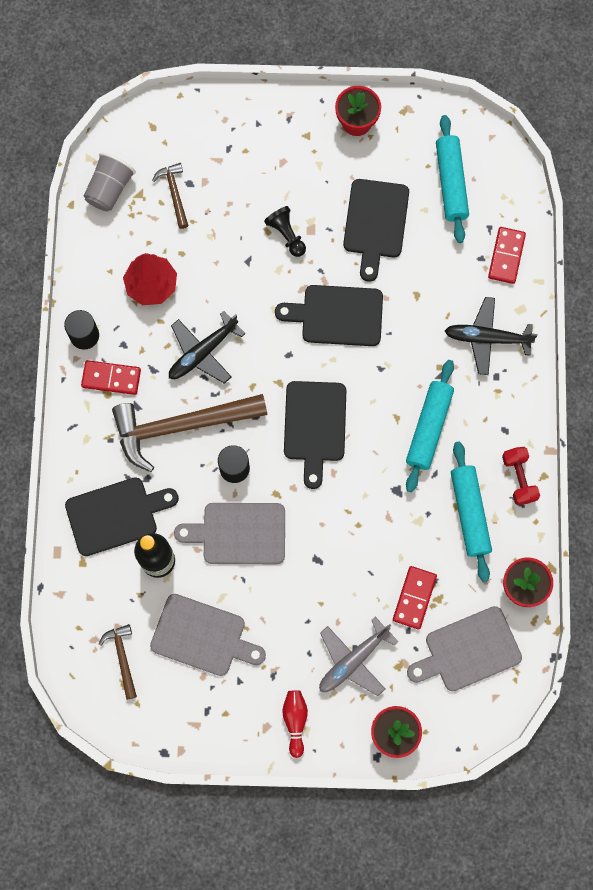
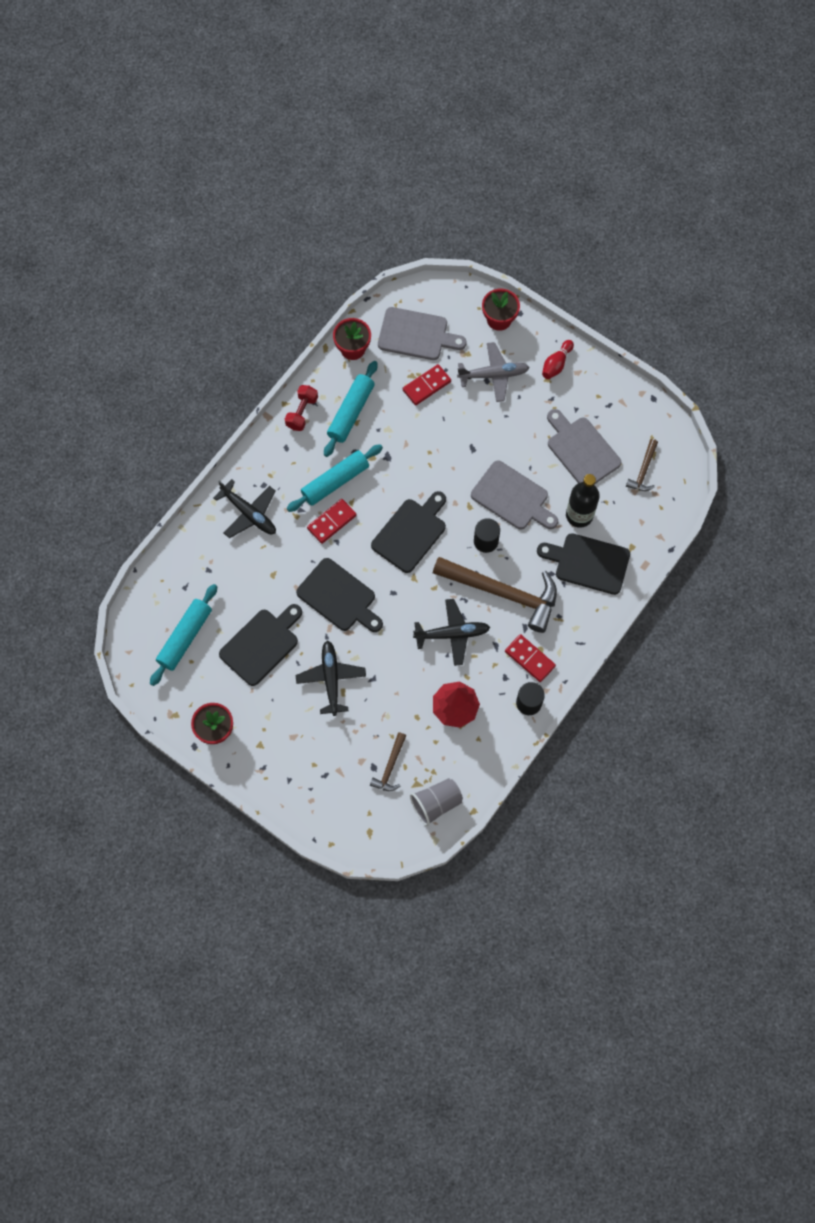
camera: 145 degrees left, 5 degrees down
(286, 235) = (331, 679): black pawn -> black plane
(506, 256) = (190, 559): red domino -> red domino (331, 522)

